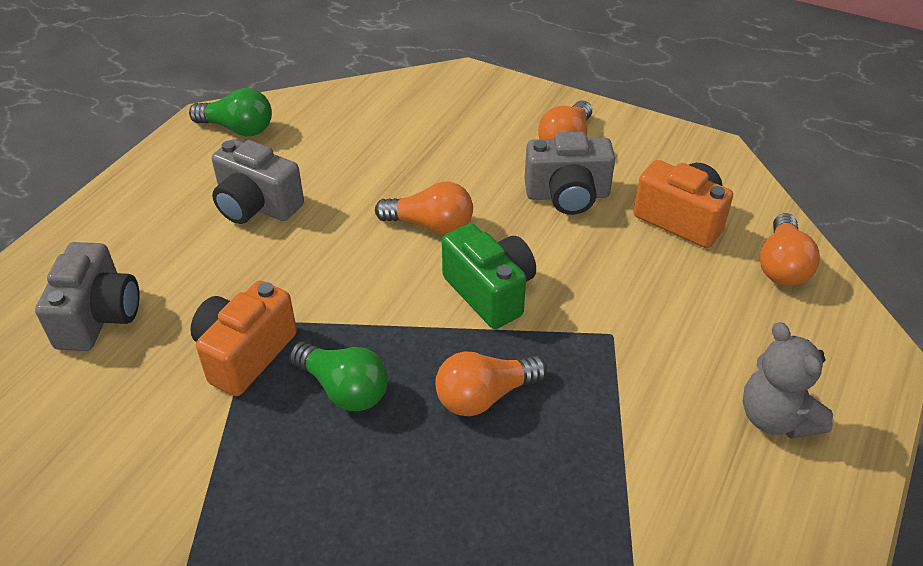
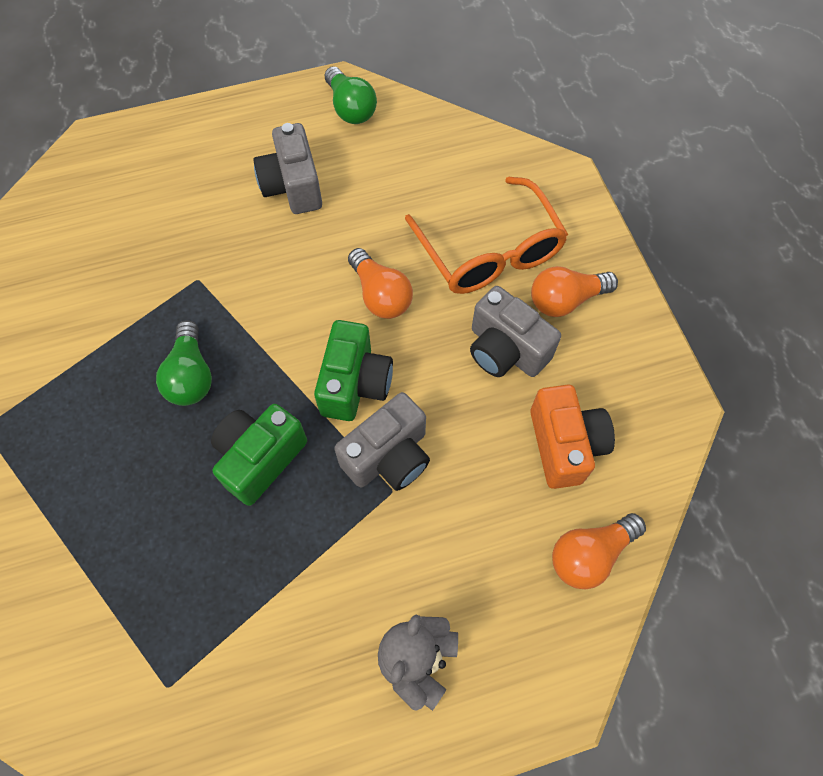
camera: 45 degrees right, 20 degrees up
(99, 317) = (125, 203): grey camera -> grey camera (388, 456)
(245, 354) = (168, 299): orange camera -> none
(475, 148) = (489, 252): none -> orange glasses
(485, 396) = (260, 458): orange light bulb -> green camera

